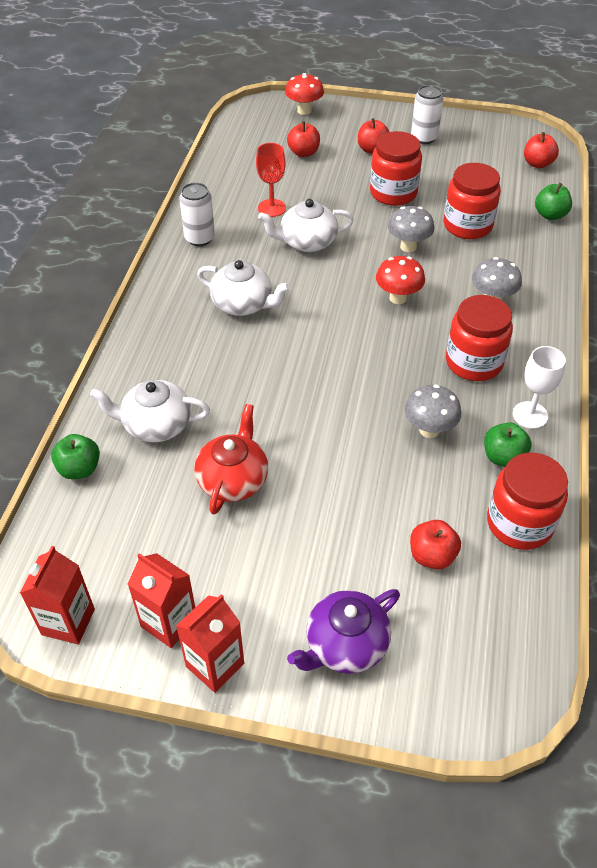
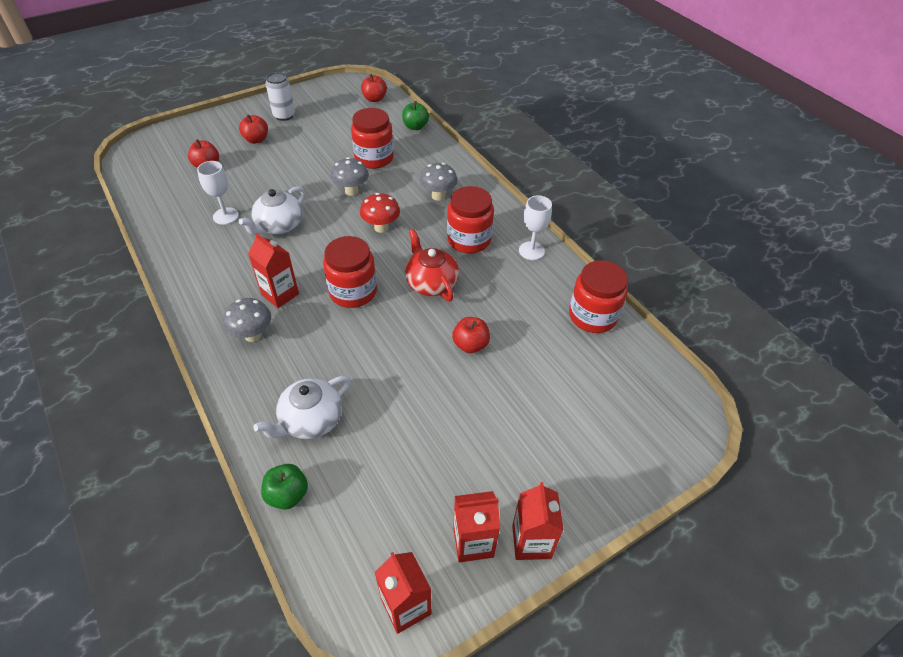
camera: 45 degrees left, 0 degrees up
(199, 238) = (192, 268): white can -> none
(233, 479) = (407, 415): red teapot -> red teapot (431, 283)
(243, 304) = (280, 294): white teapot -> red carton
(272, 208) = (225, 216): red goblet -> white goblet
(304, 111) = (174, 136): red mushroom -> none
(345, 645) = (586, 460): purple teapot -> none
(393, 193) = (303, 161): red jar -> red jar (353, 292)
(429, 430) = (489, 297): grey mushroom -> grey mushroom (253, 335)
(432, 556) = (571, 369): red apple -> red apple (470, 345)
(503, 457) = (544, 284): green apple -> none

